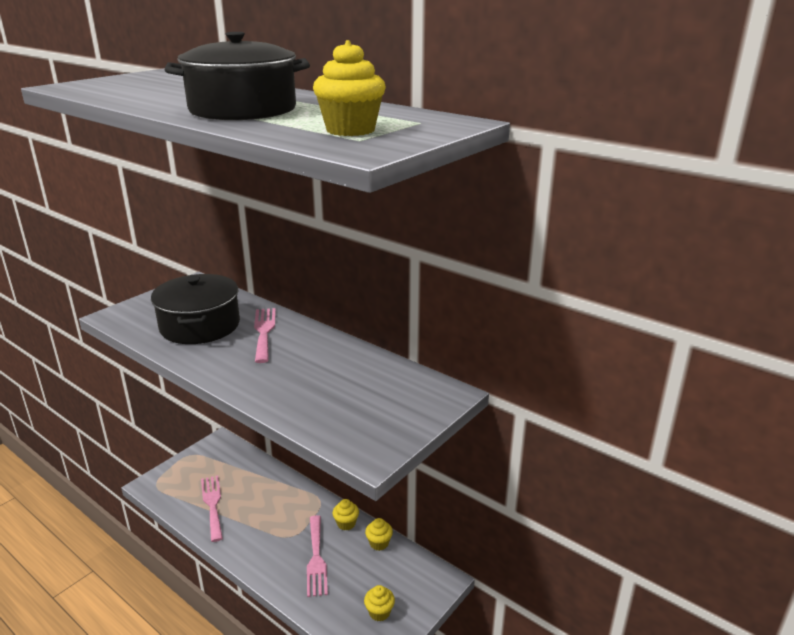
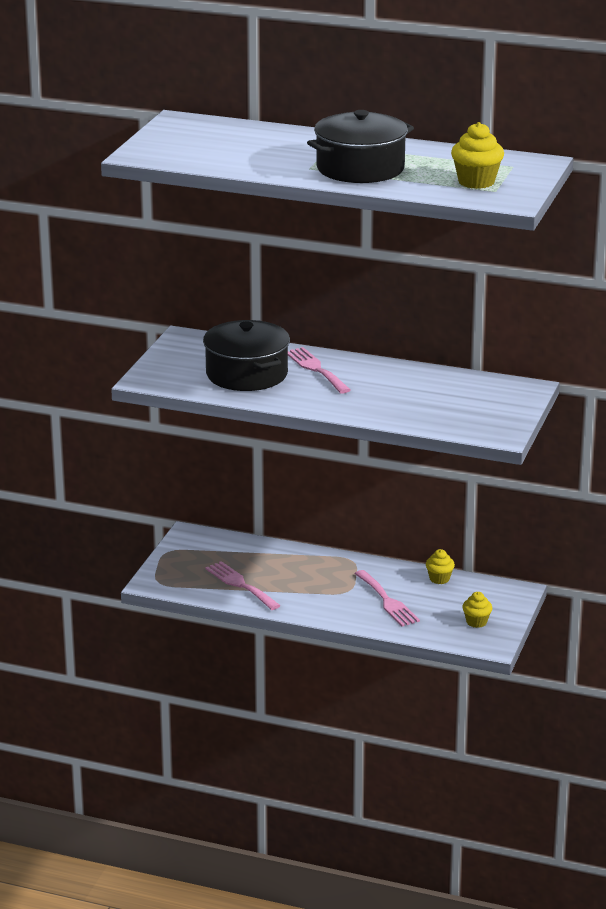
camera: 20 degrees left, 0 degrees up
(346, 523) = (394, 571): yellow cupcake -> none

